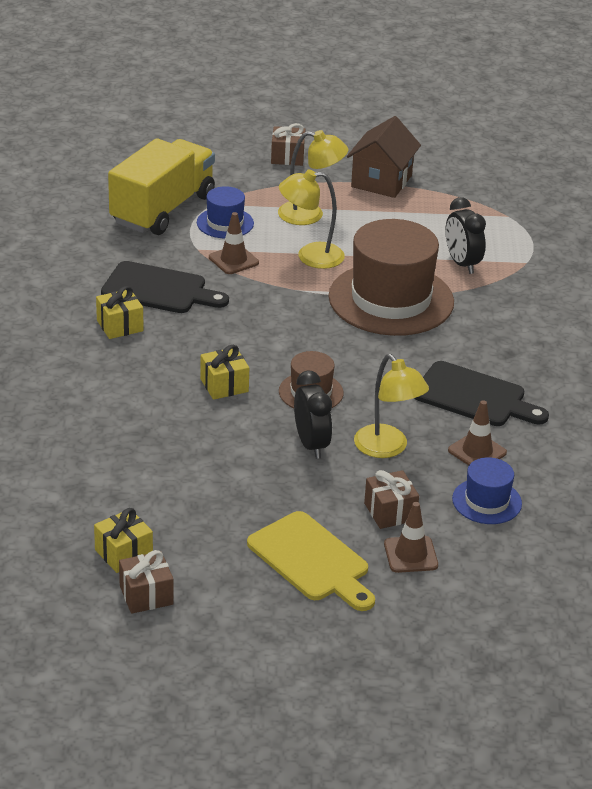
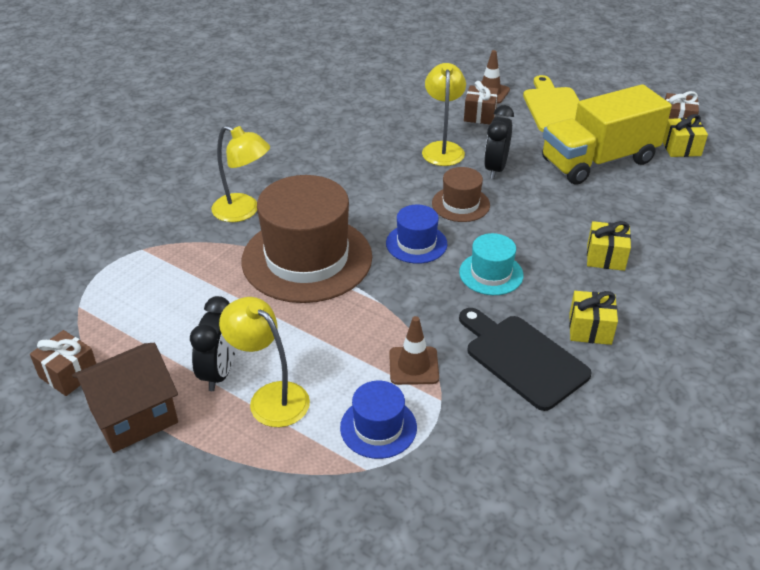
camera: 145 degrees left, 5 degrees up
(163, 209) = (437, 488): yellow truck -> yellow truck (598, 161)
(224, 385) = (528, 234): yellow gift -> yellow gift (605, 257)
(230, 340) = (491, 273): none -> turquoise hat
(287, 157) = (191, 520): brown gift -> brown gift (69, 374)
(310, 256) = (329, 337): yellow lamp -> yellow lamp (243, 211)
(462, 263) = (198, 270): black clock -> black clock (220, 372)
(474, 397) = (340, 159): black cutting board -> none
(477, 451) = (383, 127): brown traffic cone -> none
(486, 501) = (411, 102): blue hat -> blue hat (416, 243)

